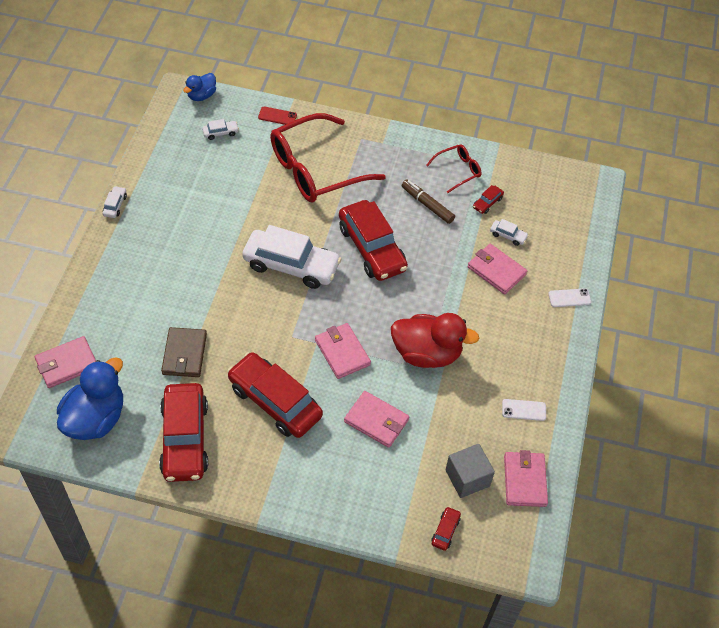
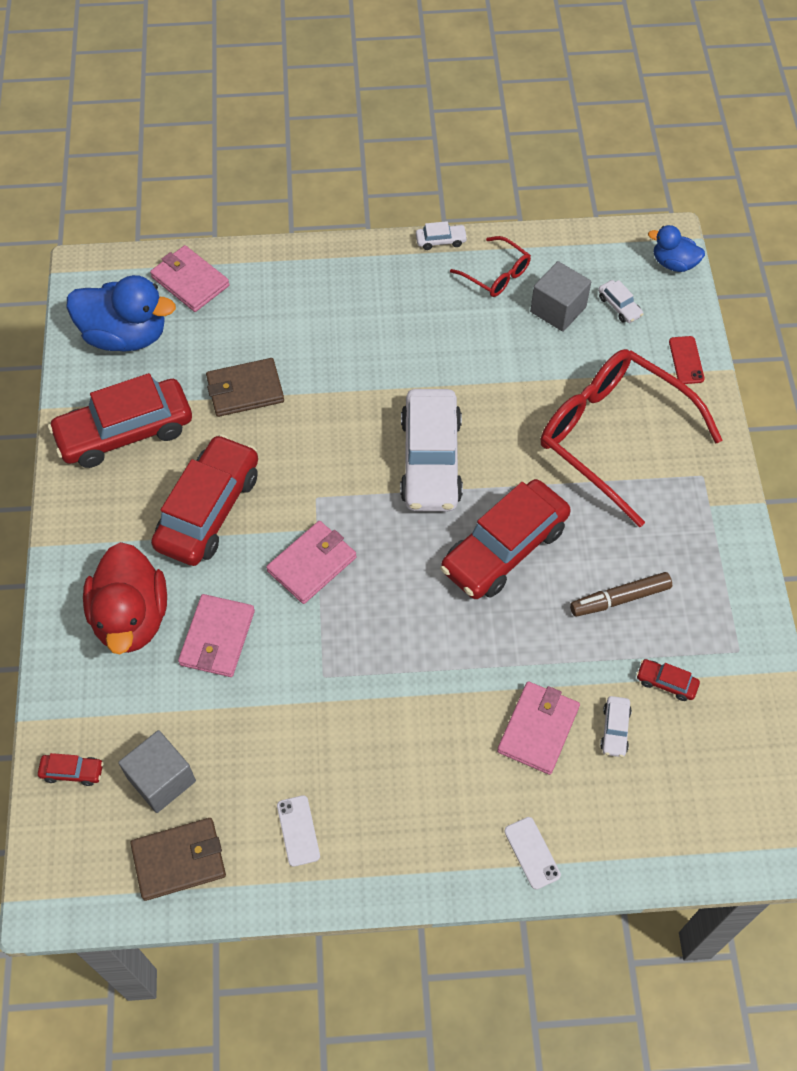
camera: 75 degrees right, 5 degrees up
(207, 163) = (558, 309): none -> grey cube
(427, 205) = (620, 599): brown marker -> brown marker turned 135 degrees counterclockwise
(427, 353) = (349, 671): red duck -> red duck (131, 617)
(458, 170) = (710, 623): red glasses -> red glasses (496, 274)
(525, 480) = (179, 860): pink wallet -> brown wallet

